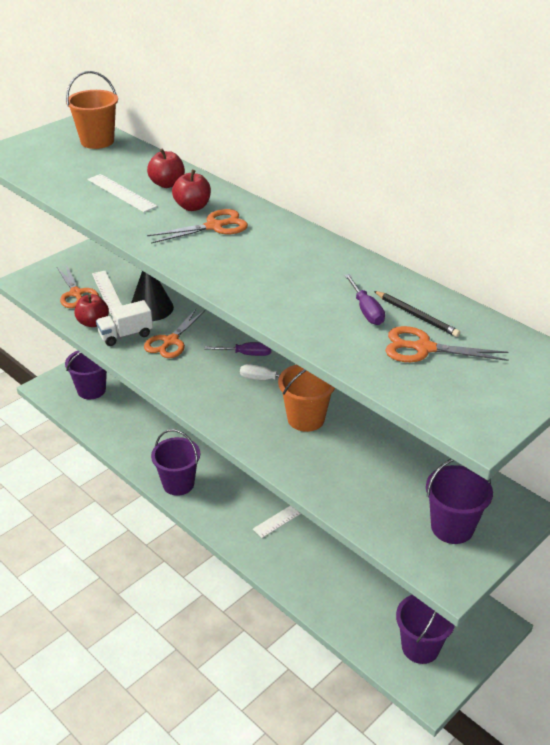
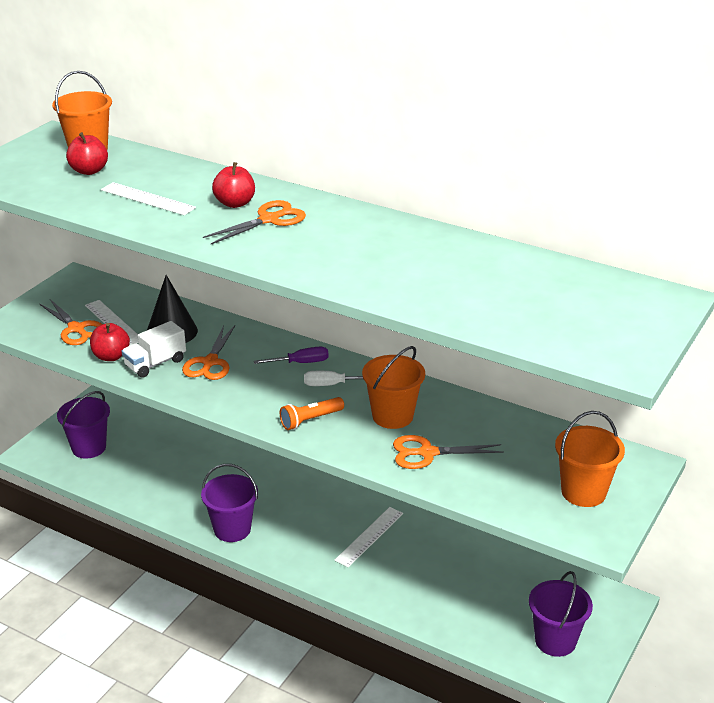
camera: 15 degrees left, 5 degrees down
(167, 184) = (194, 184): red apple -> red apple (89, 171)
(232, 410) = (310, 420): none -> orange flashlight
(366, 311) = (468, 278): purple screwdriver -> none
(416, 316) = (520, 276): black pencil -> none
(423, 348) = (541, 304): orange scissors -> orange scissors (427, 453)
(452, 527) = (583, 492): purple bucket -> orange bucket

